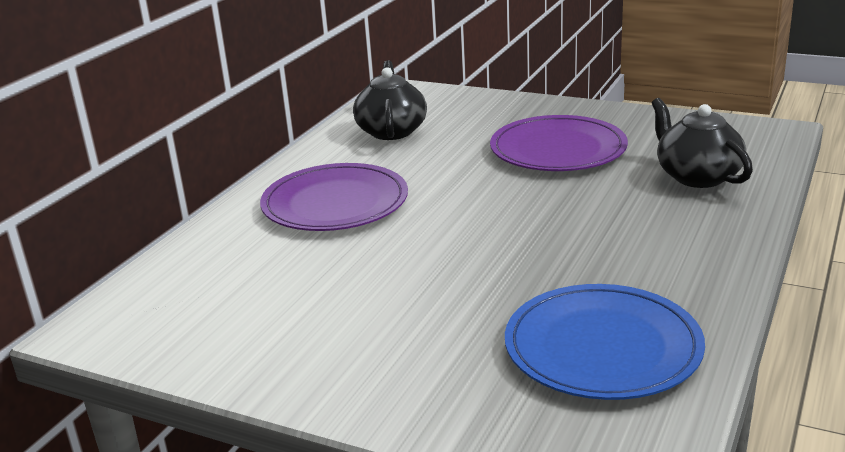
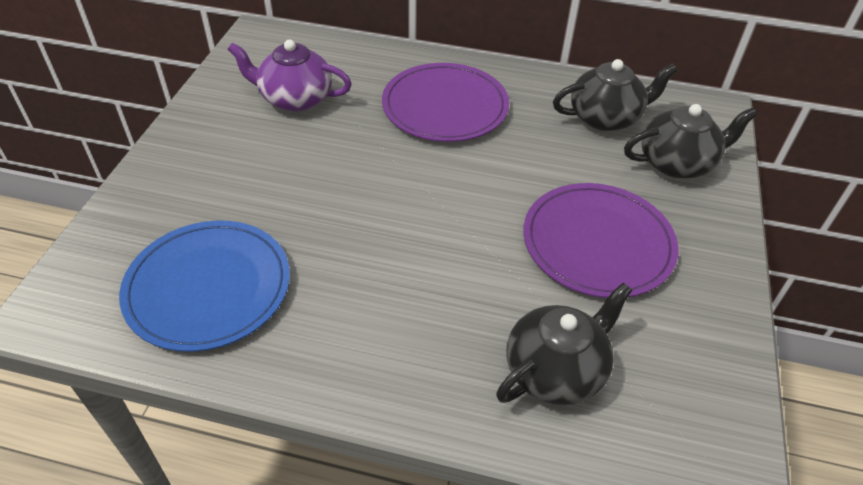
camera: 75 degrees right, 20 degrees up
(268, 296) = (295, 98): none -> purple teapot
(465, 111) = (677, 163): none -> black teapot

